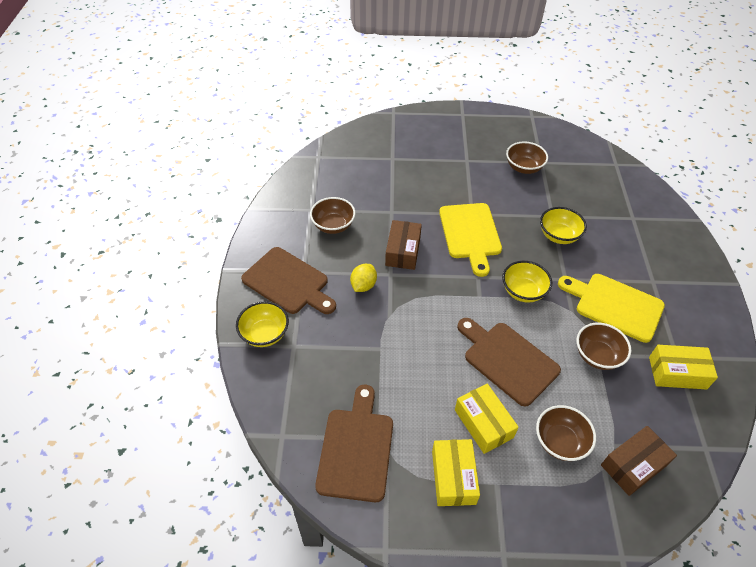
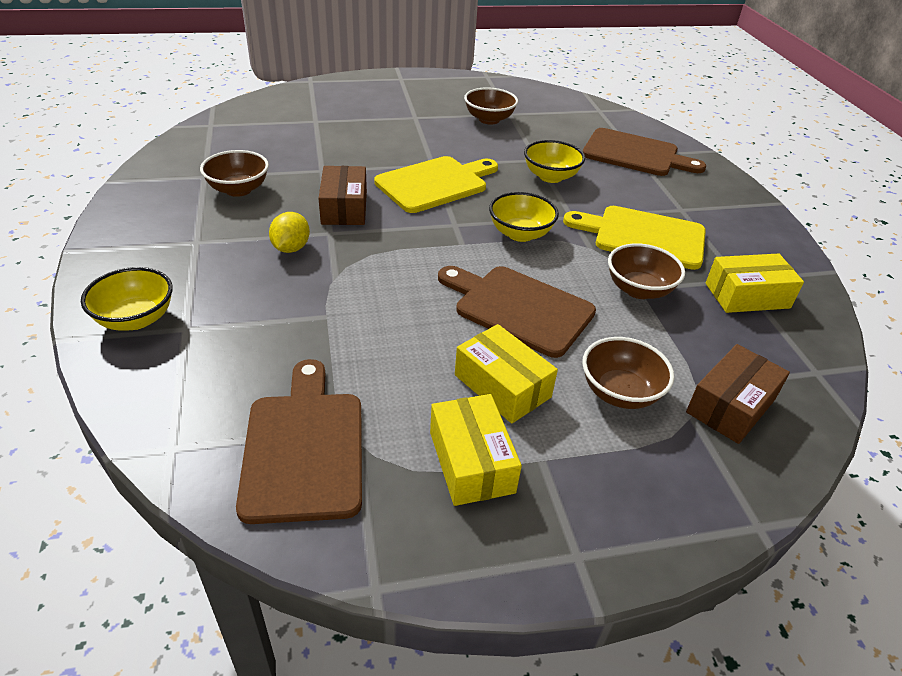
camera: 15 degrees left, 10 degrees down
(288, 282) = (172, 255): brown cutting board -> brown cutting board (635, 154)
(470, 234) = (435, 183): yellow cutting board -> yellow cutting board turned 105 degrees counterclockwise

